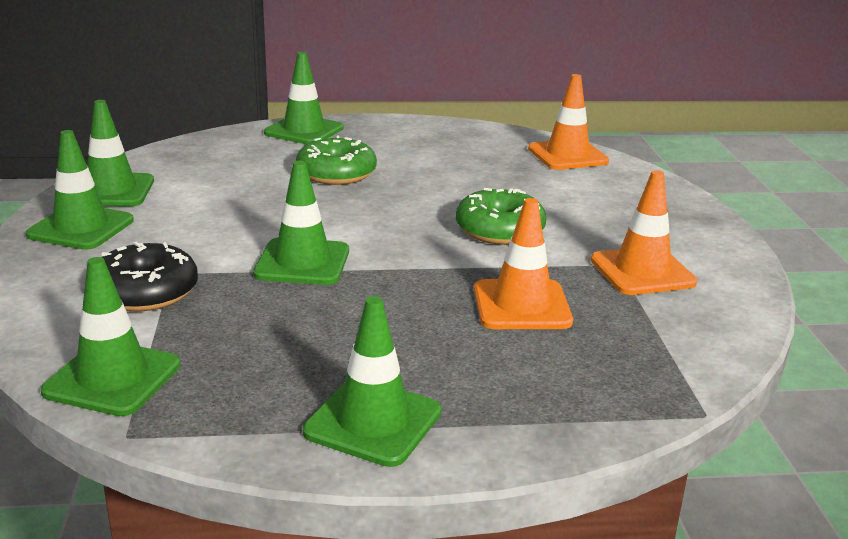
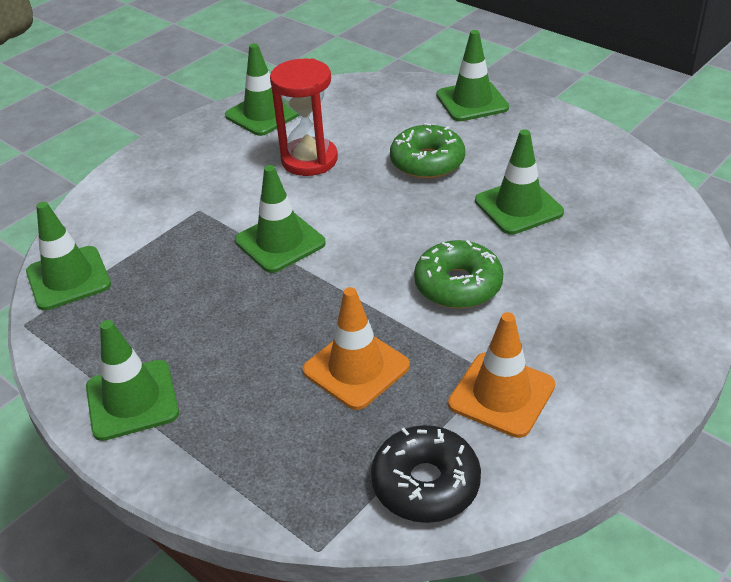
camera: 50 degrees right, 15 degrees up
(81, 228) = (205, 142): green traffic cone -> green traffic cone (518, 207)
(146, 292) = (166, 219): black donut -> black donut (425, 483)
(224, 205) = (309, 160): none -> red hourglass
(567, 155) = (659, 229): orange traffic cone -> none

